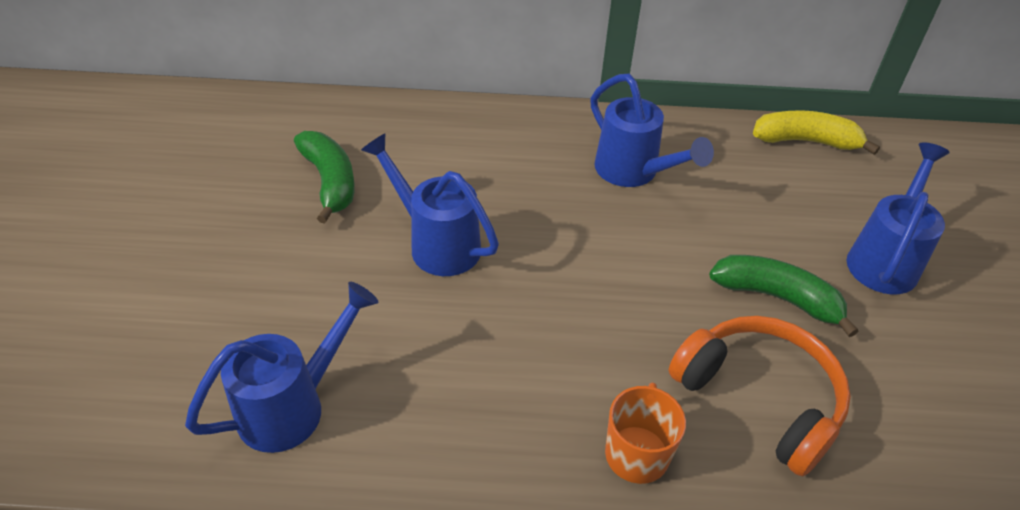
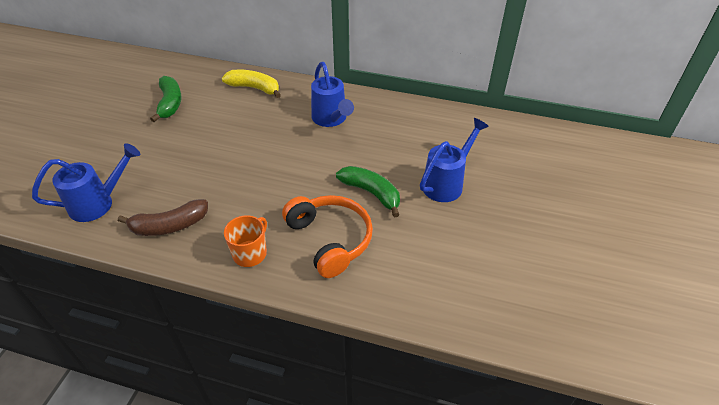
camera: 15 degrees right, 0 degrees up
(437, 243) = (207, 140): blue watering can -> none
(457, 427) = (169, 226): none -> brown banana
(806, 141) = (441, 116): yellow banana -> yellow banana (254, 88)

